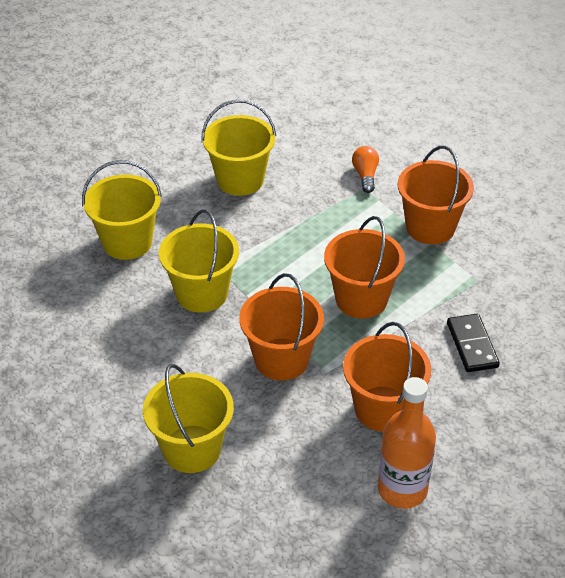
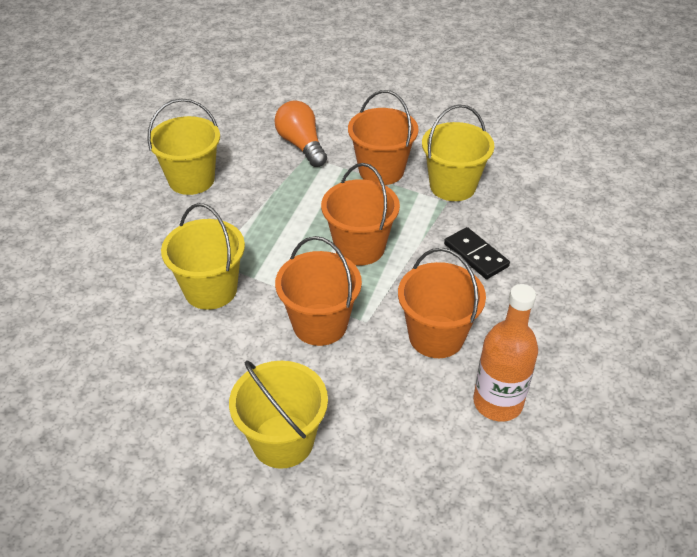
camera: 25 degrees left, 0 degrees up
(127, 242) = (111, 266): yellow bucket -> yellow bucket (452, 186)
(365, 175) = (301, 145): orange light bulb -> orange light bulb, size x1.62

